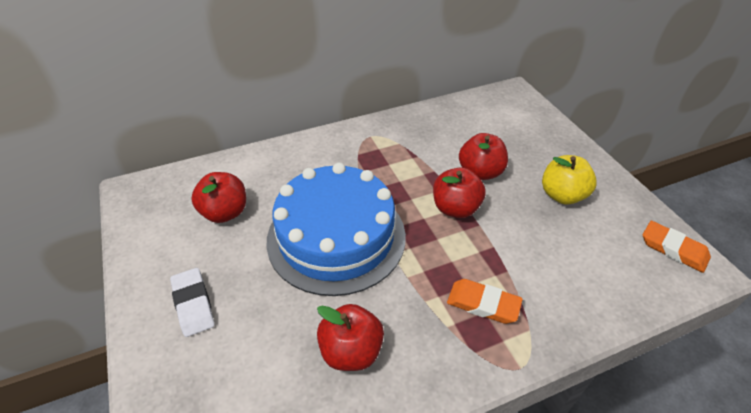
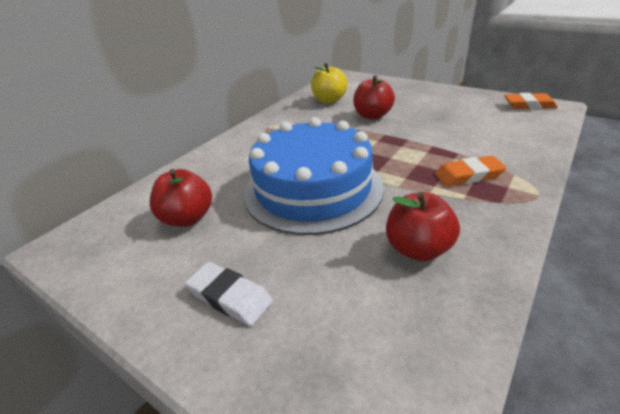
camera: 30 degrees left, 10 degrees down
(455, 208) = (381, 138): red apple -> none
(562, 195) = (437, 107): yellow apple -> yellow apple (329, 100)

